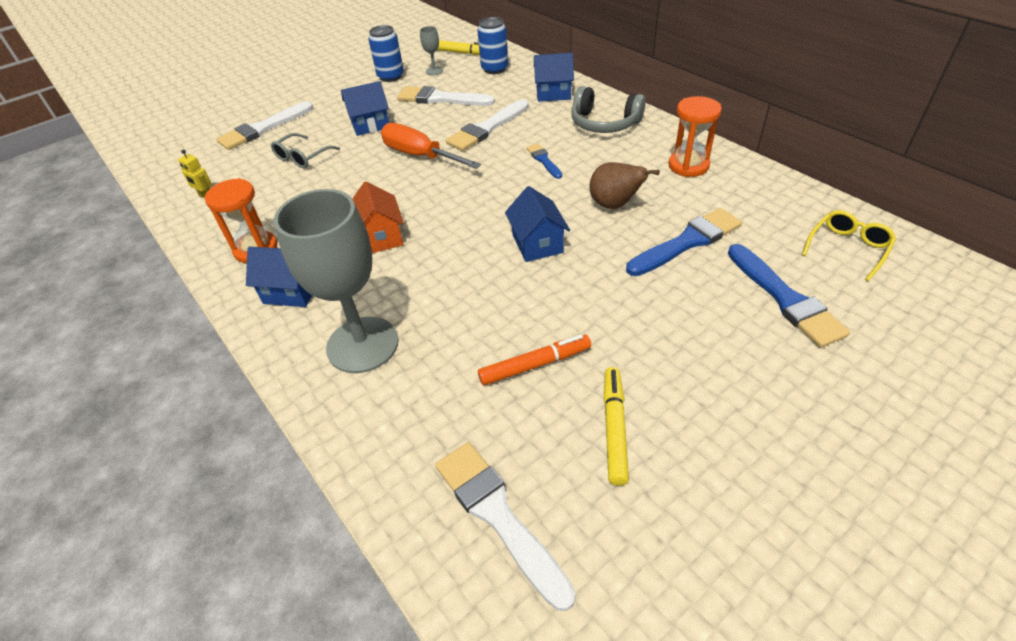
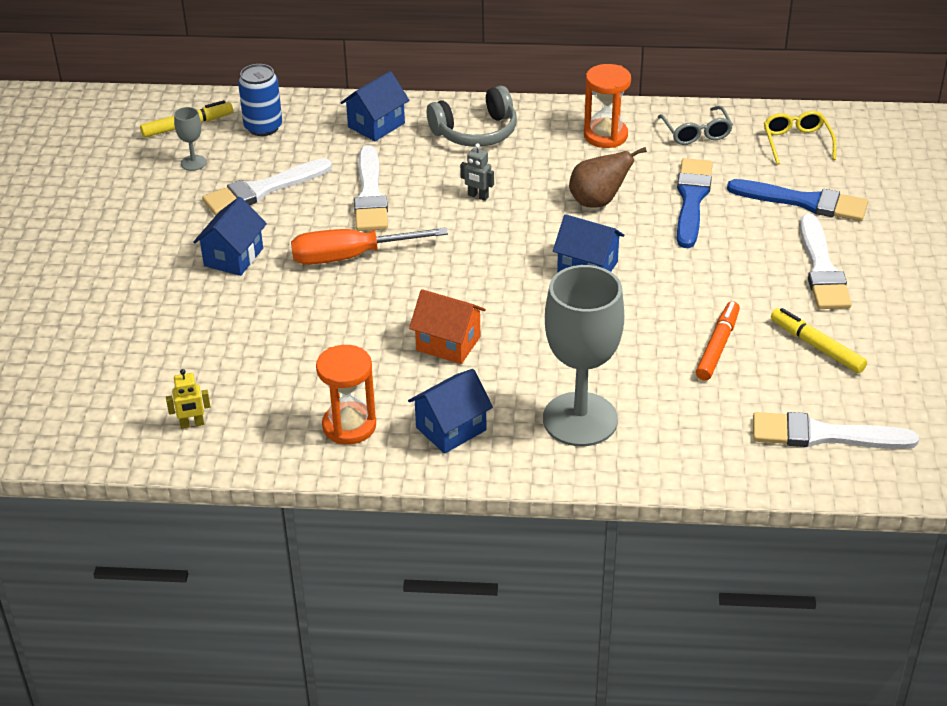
camera: 50 degrees left, 5 degrees down
(263, 128) = (106, 330): white brush -> white brush (822, 269)
(302, 157) = (222, 329): grey glasses -> grey glasses (696, 133)
(391, 76) = (149, 194): blue can -> none
(544, 160) = (478, 196): blue brush -> grey robot

